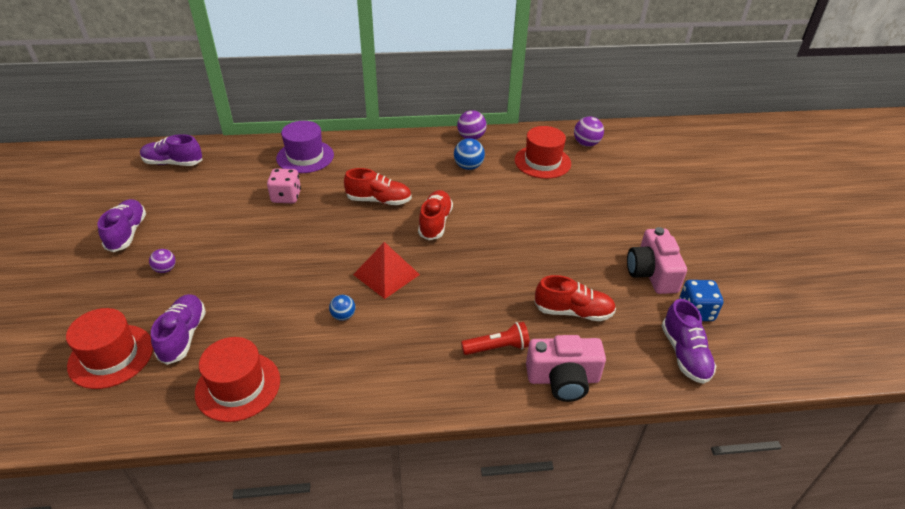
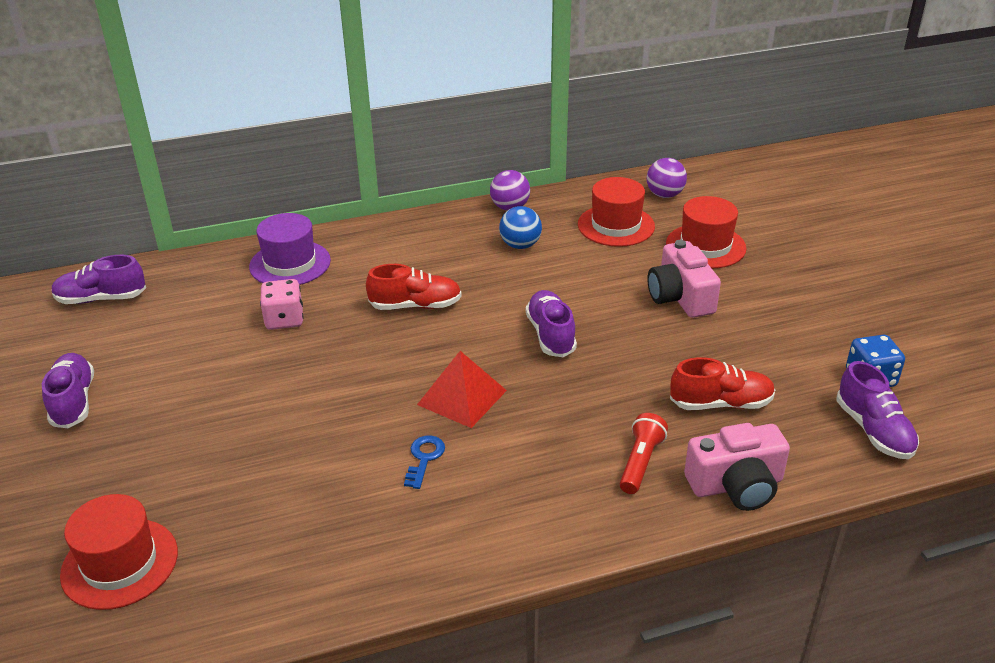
camera: 10 degrees left, 5 degrees down
(165, 269) = (150, 440): purple ball -> none
(183, 336) = (212, 520): purple shoe -> purple shoe (550, 335)
(238, 386) = (316, 569): red hat -> red hat (705, 246)
(343, 316) = (424, 458): blue ball -> blue key
(435, 223) = (502, 322): red shoe -> none
(497, 347) = (640, 462): red flashlight -> red flashlight turned 45 degrees counterclockwise
(652, 273) = (802, 342): pink camera -> pink camera (680, 297)

